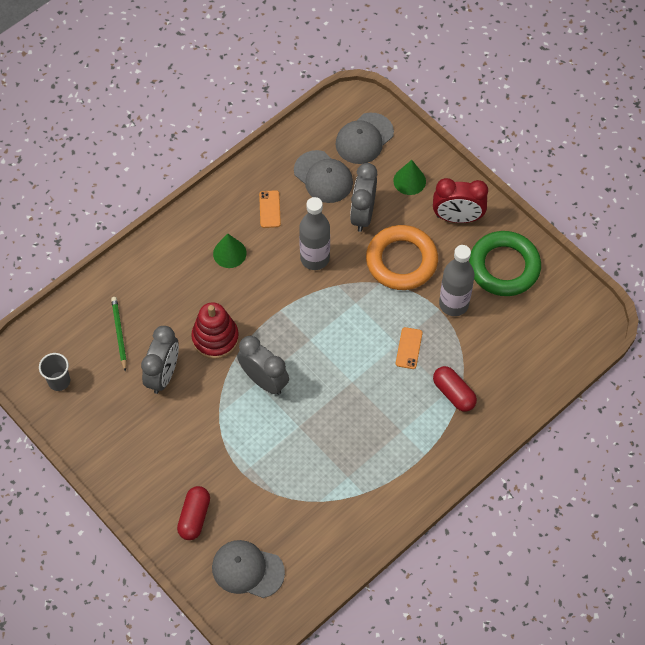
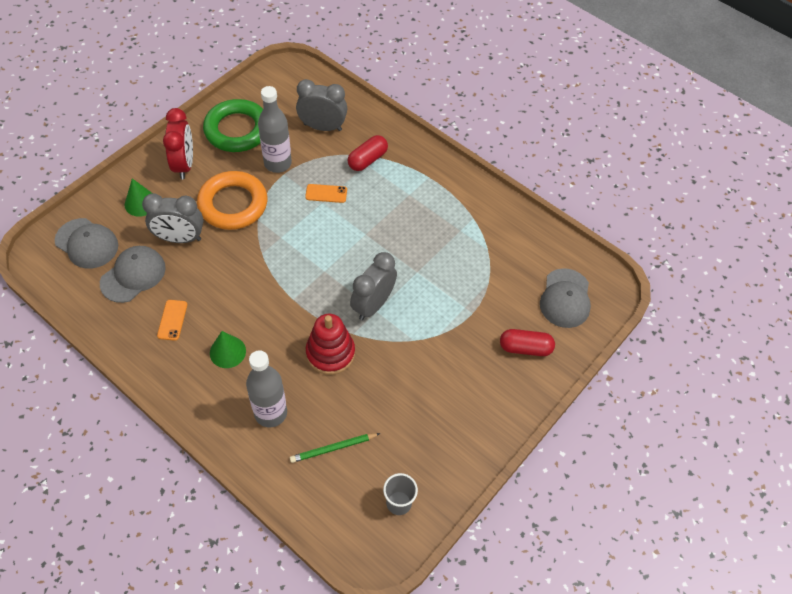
camera: 100 degrees left, 5 degrees down
(163, 375) = (378, 396): grey clock -> grey clock (322, 127)
(269, 209) = (172, 320): orange phone -> orange phone turned 75 degrees counterclockwise
(315, 258) = (232, 274): grey bottle -> grey bottle (270, 413)

